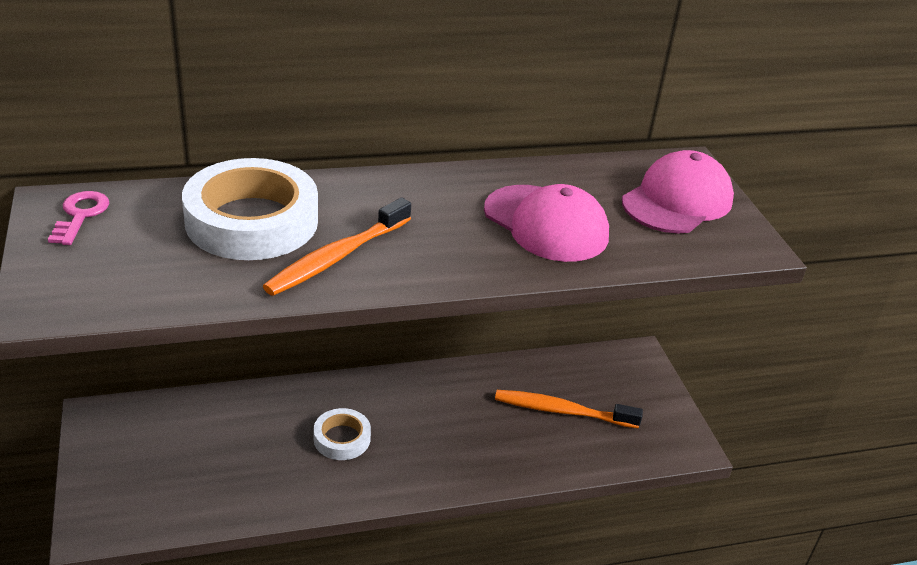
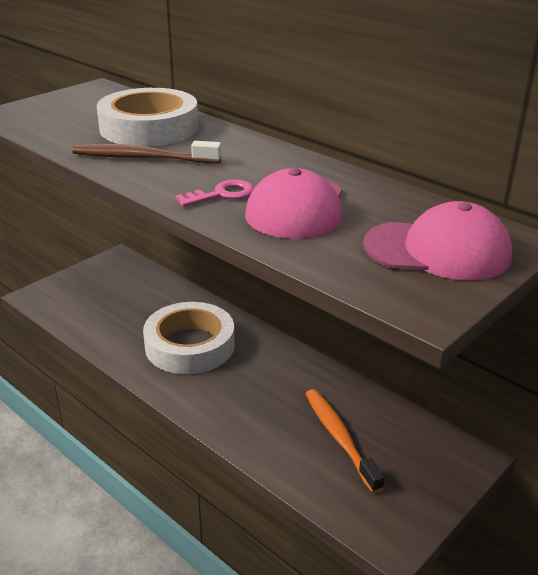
camera: 60 degrees right, 5 degrees down
(80, 215) = (94, 95): pink key -> pink key (222, 194)
(337, 257) = (143, 158): orange toothbrush -> brown toothbrush
(342, 438) = (190, 345): white tape -> white tape, size x1.94

